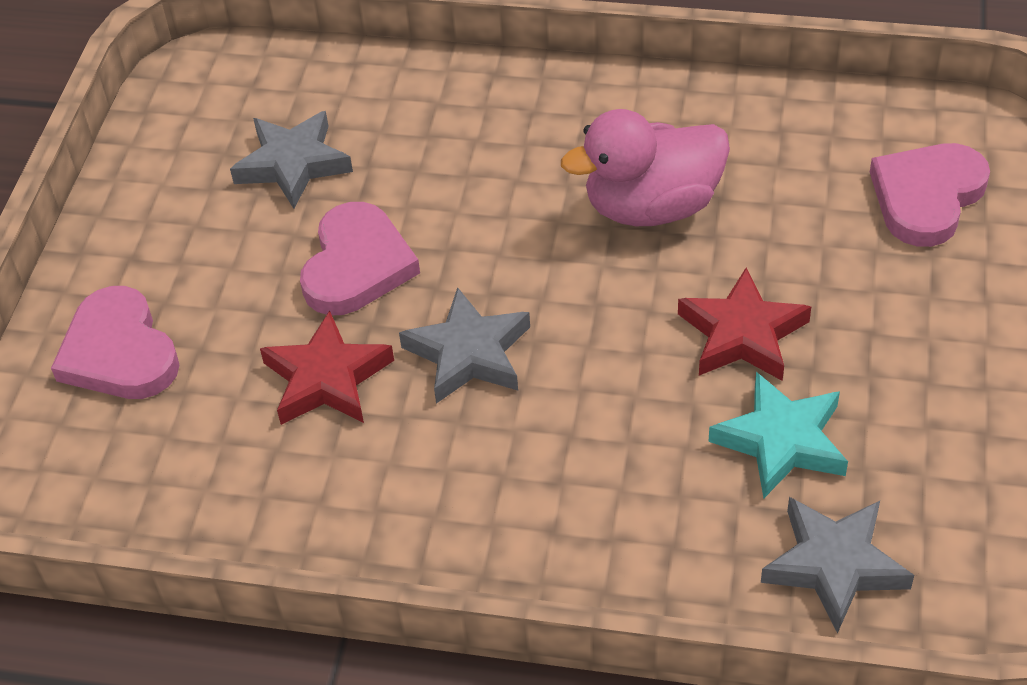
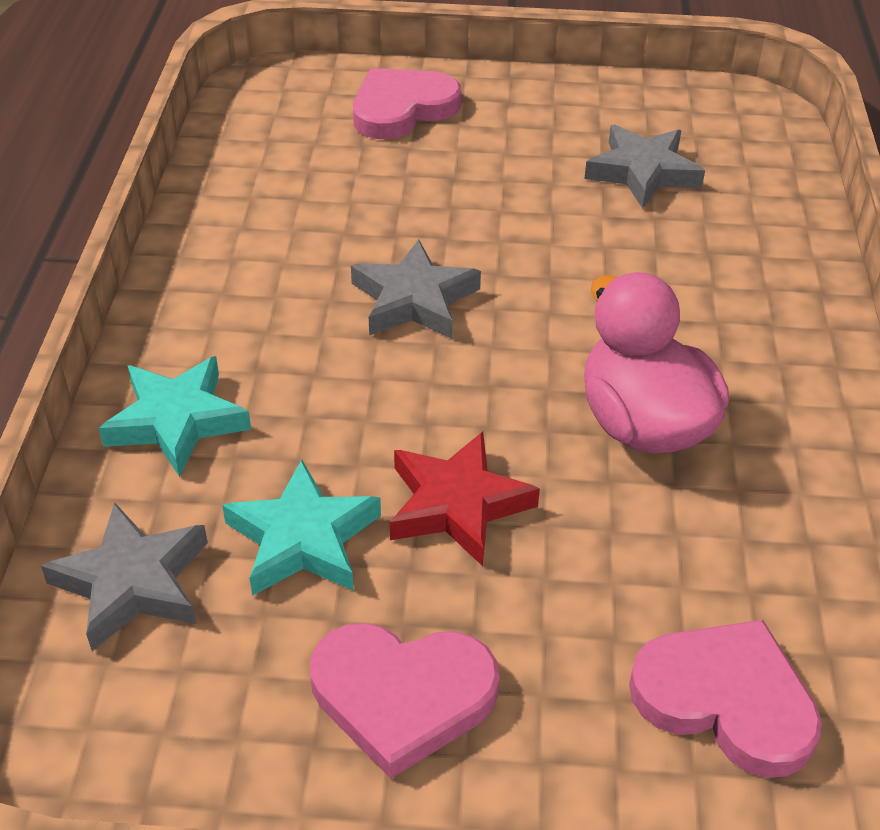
camera: 80 degrees right, 5 degrees down
(326, 378) = (379, 217): red star -> none
(357, 265) = (518, 222): pink heart -> pink heart (402, 696)
(630, 544) = (177, 421): none -> turquoise star

